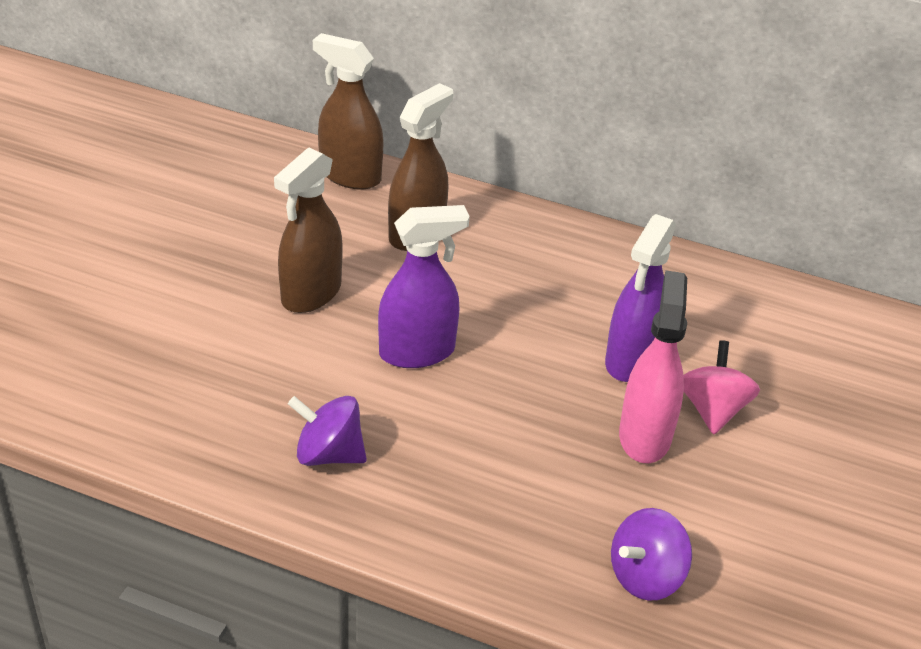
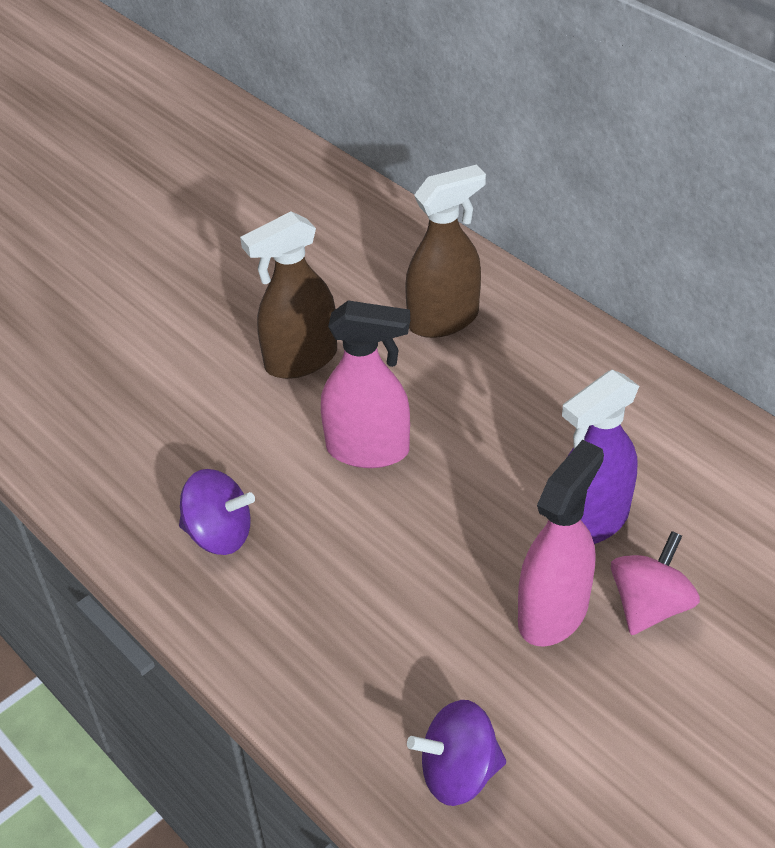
camera: 30 degrees right, 5 degrees up
(328, 454) = (219, 534): purple spinning top -> purple spinning top turned 150 degrees clockwise
(349, 175) = (412, 241): brown spray bottle -> none
(417, 352) = (368, 450): purple spray bottle -> pink spray bottle

